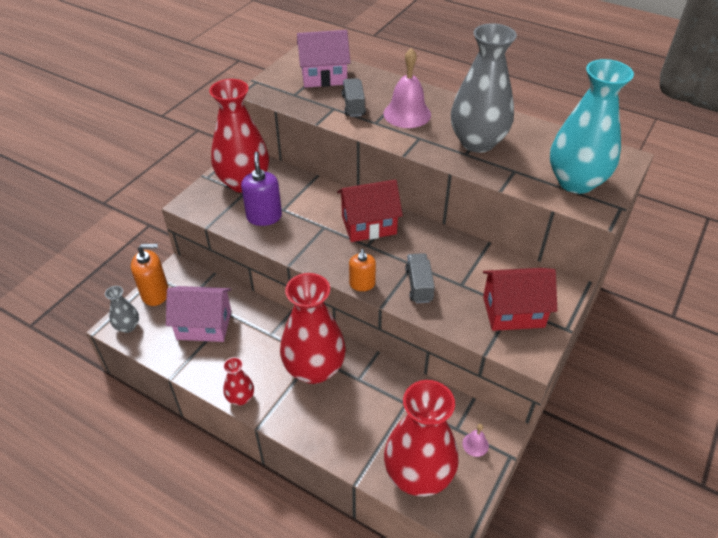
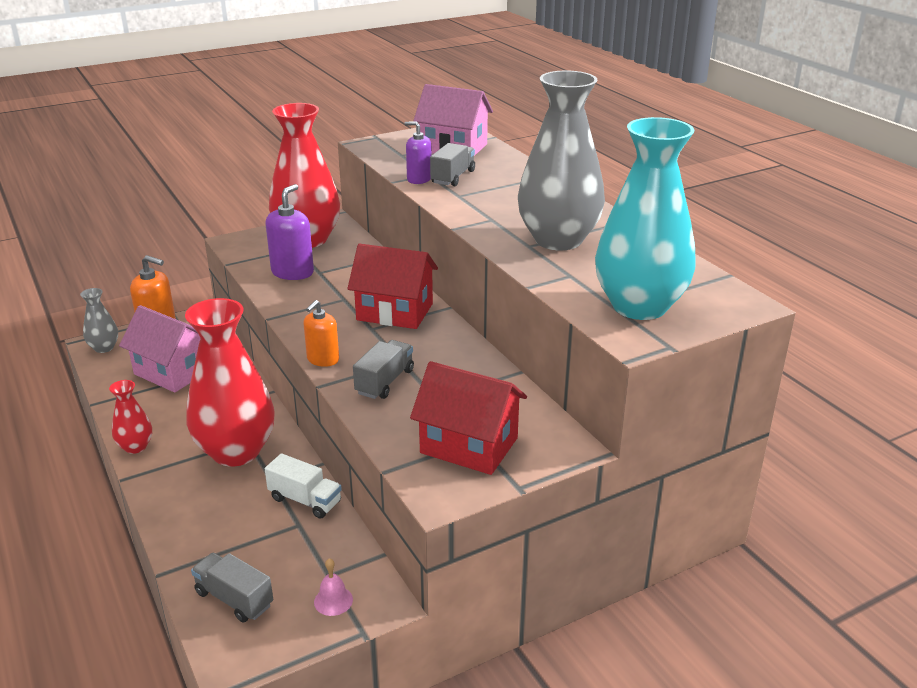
camera: 30 degrees right, 15 degrees down
(332, 115) = (419, 179): none -> purple soap dispenser
(394, 384) = (305, 500): none -> white truck
(407, 114) = (505, 197): pink bell -> none
(418, 475) = (234, 599): red vase -> grey truck

